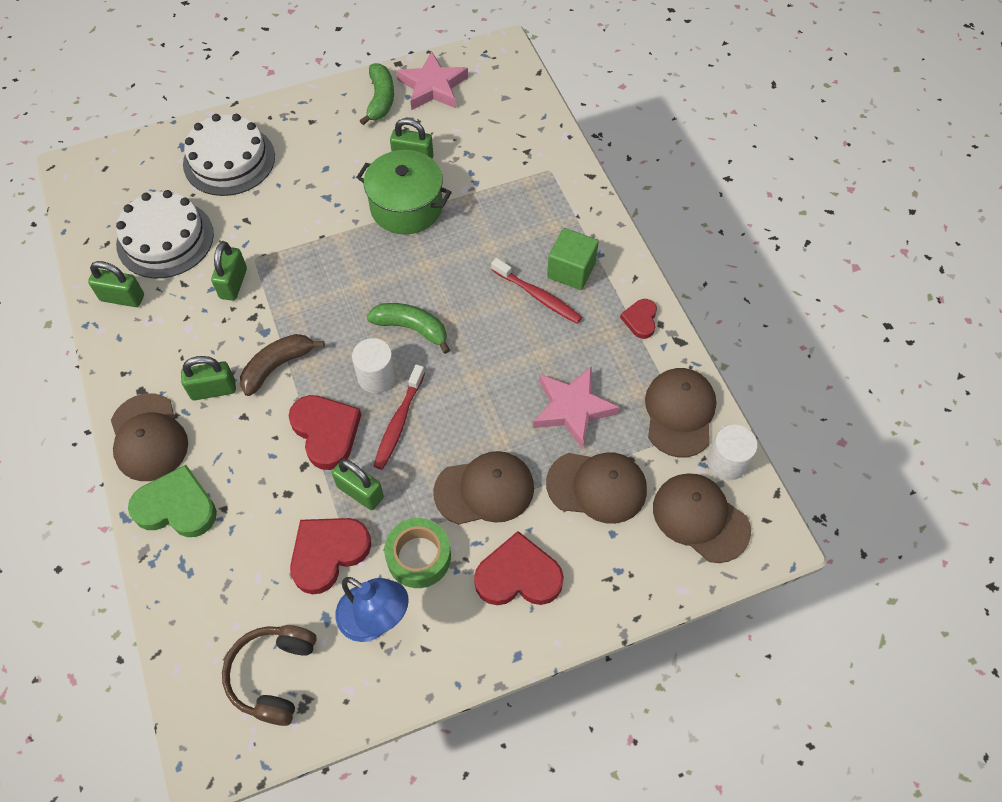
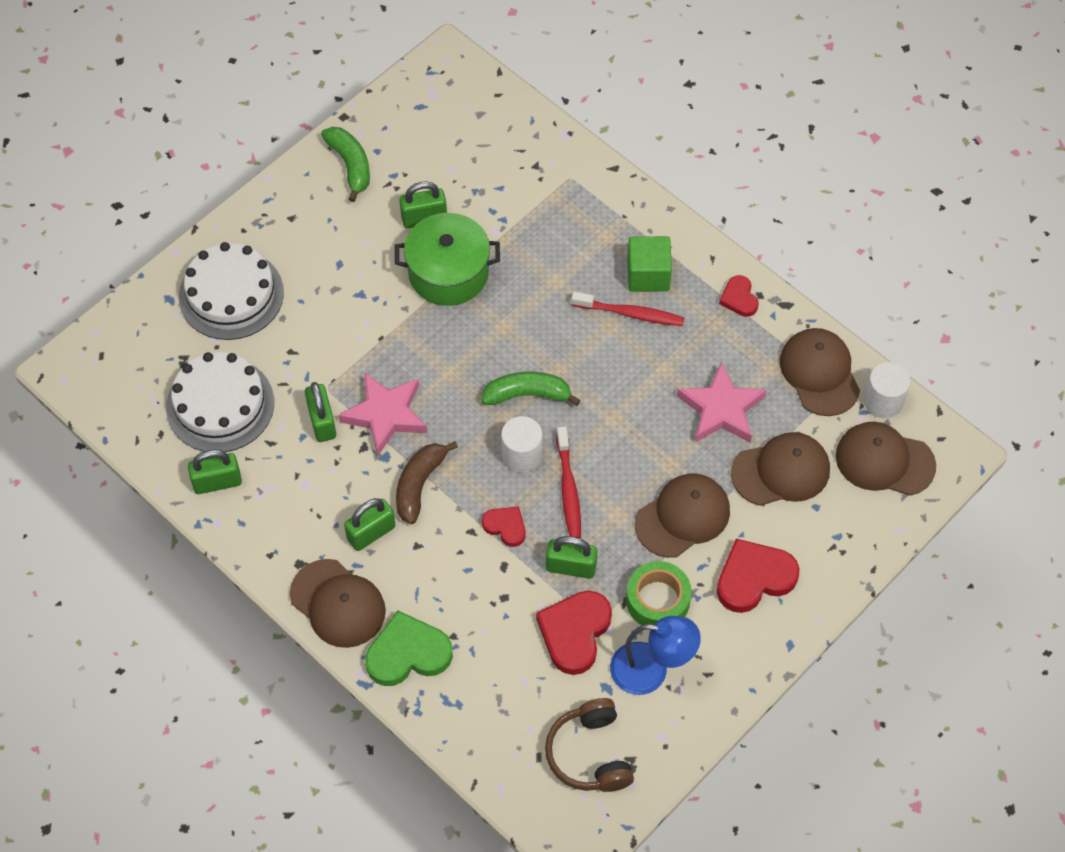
camera: 25 degrees left, 0 degrees up
(326, 432) = (505, 527): red heart -> red heart, size x0.56
(433, 87) = (397, 130): pink star -> pink star (386, 415)

